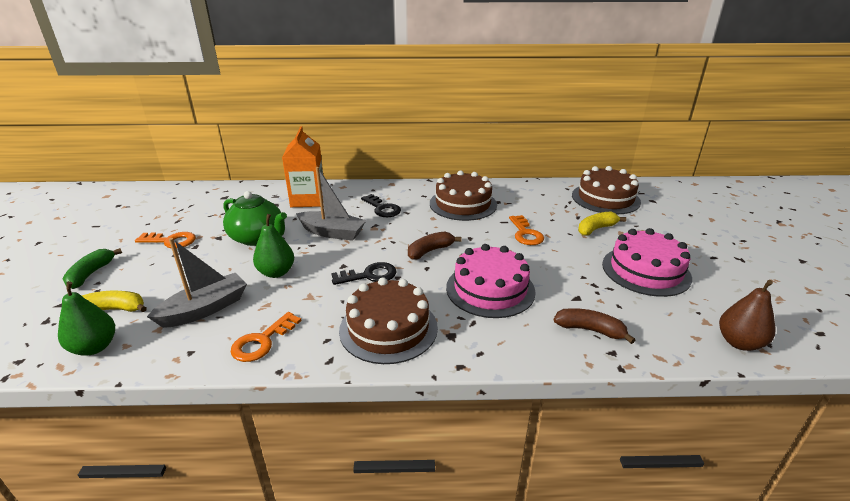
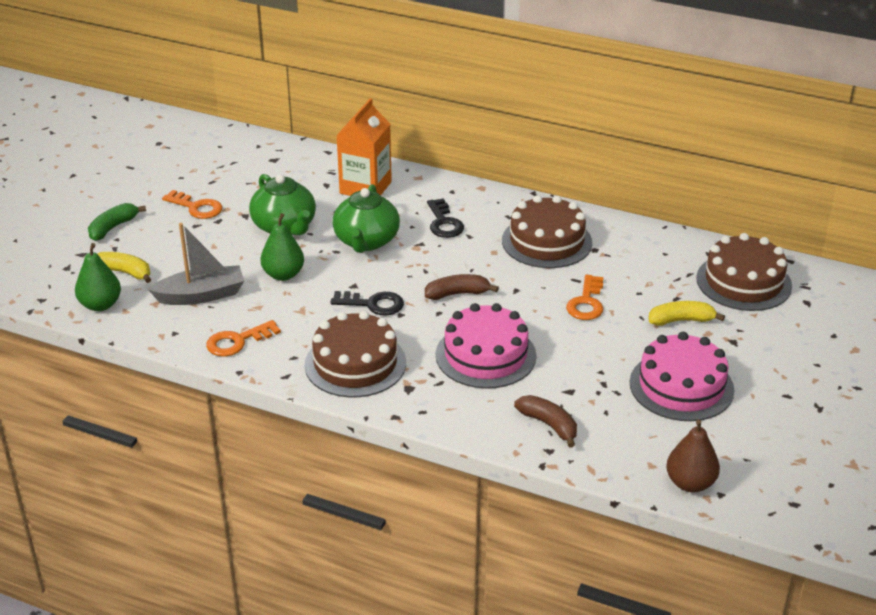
camera: 25 degrees right, 5 degrees up
(332, 232) = (366, 241): grey boat -> green teapot

